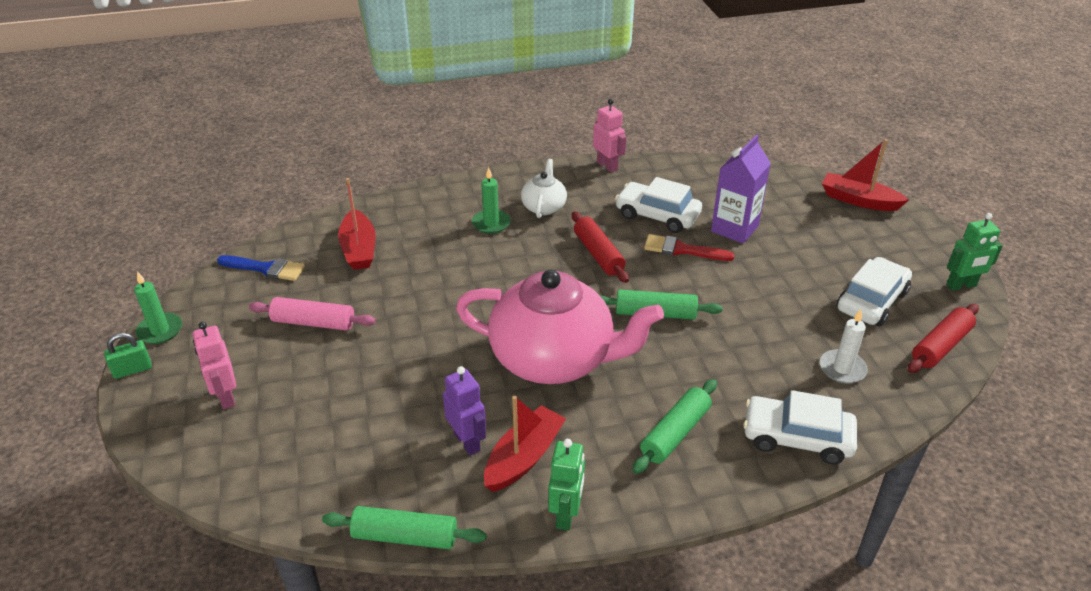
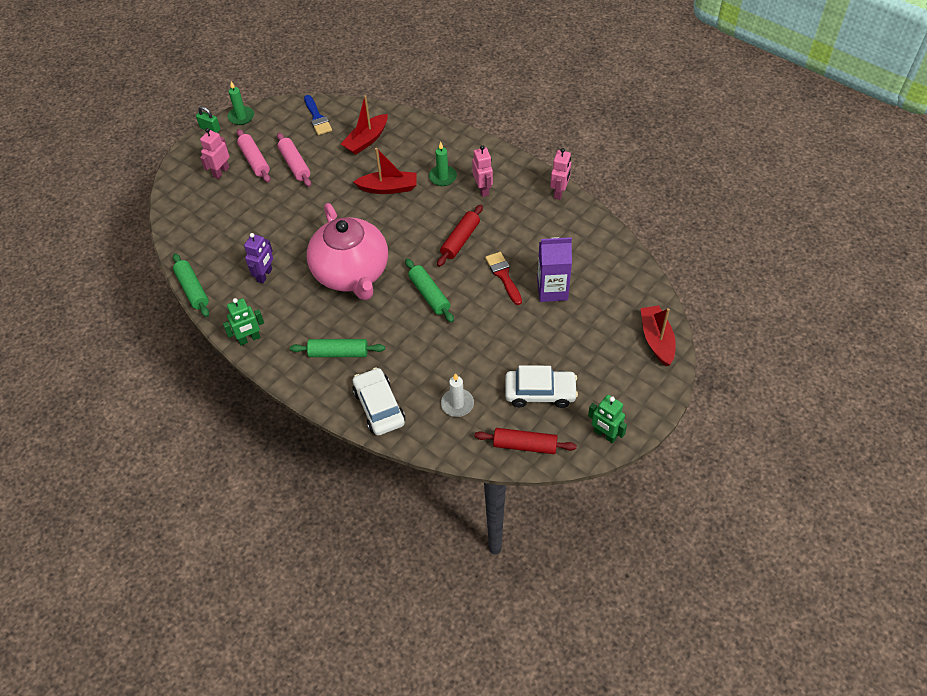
camera: 55 degrees right, 15 degrees up
(254, 355) = (254, 160): none -> pink rolling pin
(524, 457) = (272, 302): red boat -> red boat (388, 188)
(544, 207) = (483, 189): white teapot -> pink robot
(657, 215) = (528, 245): white car -> none

